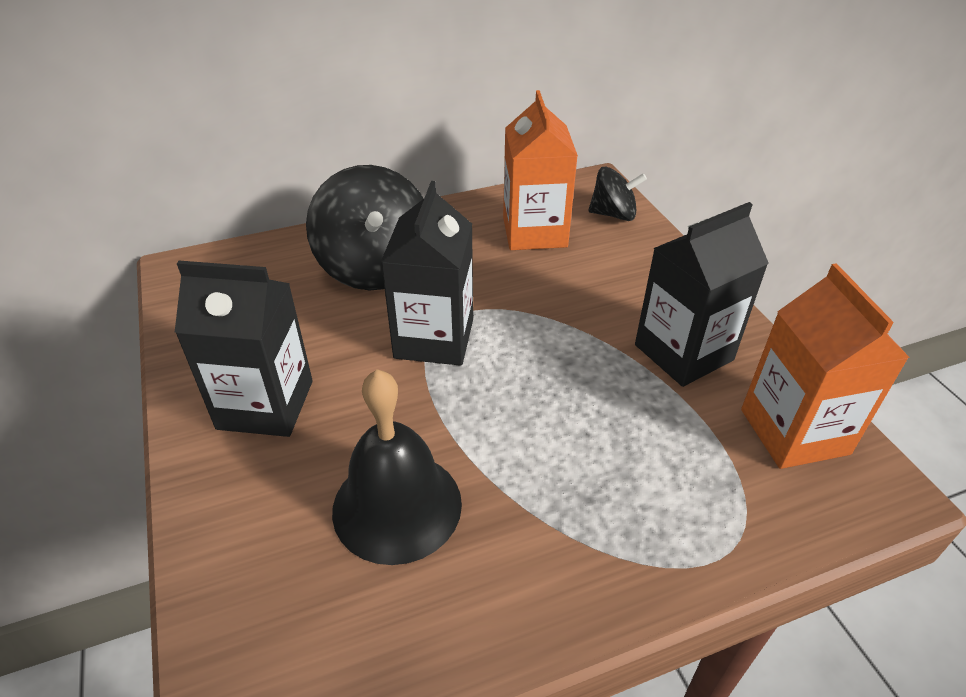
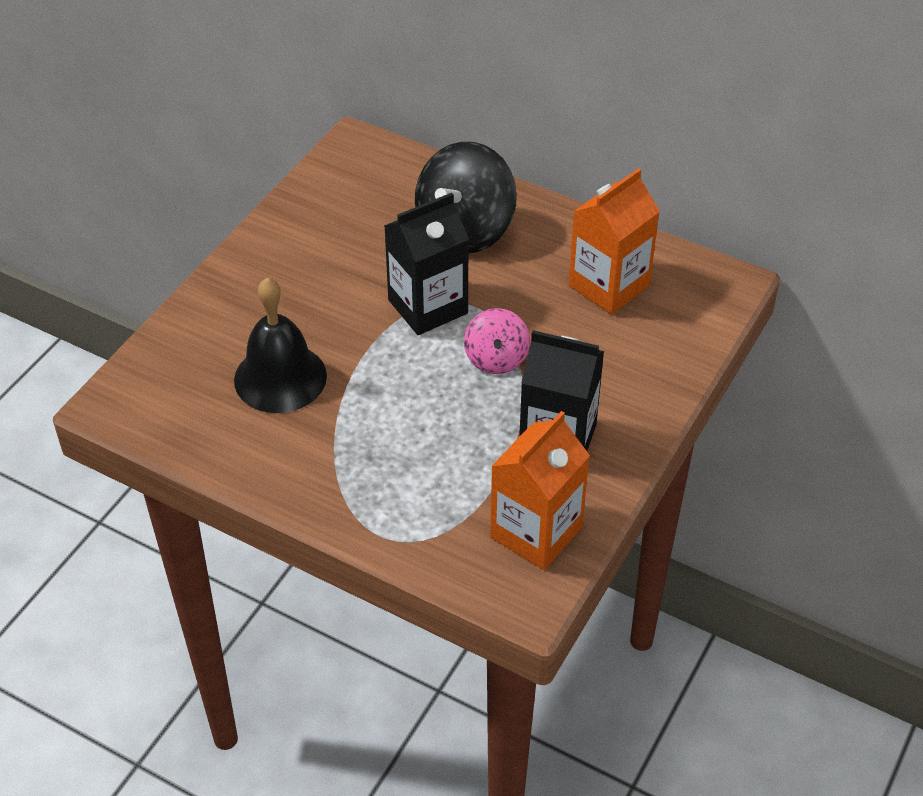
camera: 50 degrees right, 5 degrees up
(265, 404) = (291, 272): black carton -> none
(546, 333) = (496, 358): none -> pink spinning top
(613, 214) = (692, 317): black spinning top -> none

